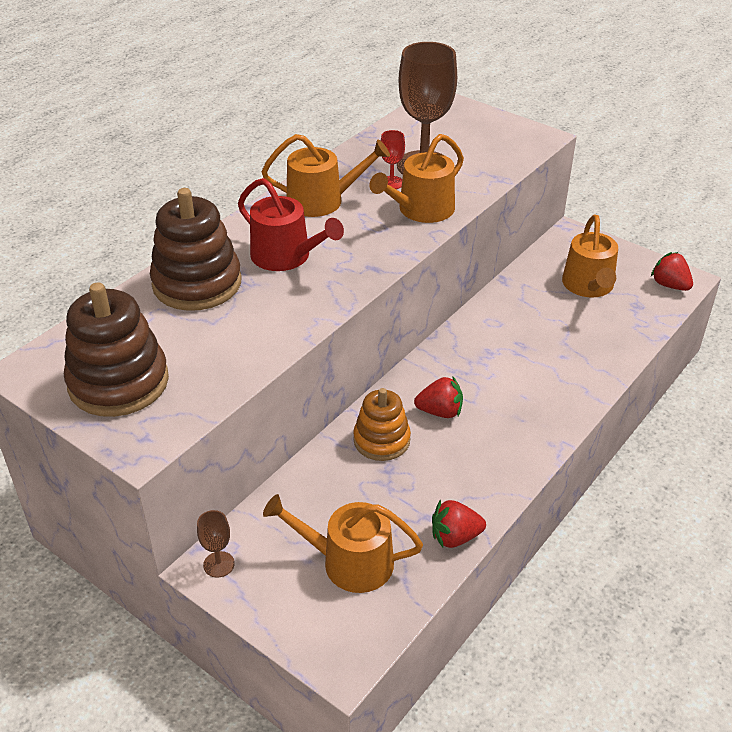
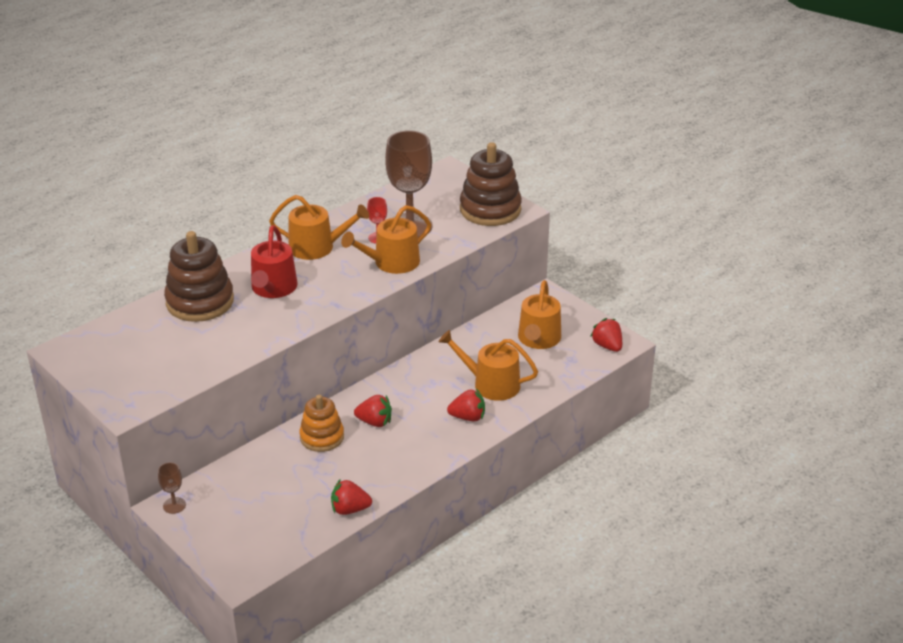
camera: 10 degrees right, 5 degrees down
(118, 382) = (123, 366): brown stacking toy -> brown stacking toy (490, 209)
(286, 256) = (273, 288): red watering can -> red watering can turned 45 degrees clockwise
(349, 562) = (266, 516): orange watering can -> orange watering can (491, 384)
(550, 391) = (468, 417): none -> red strawberry

